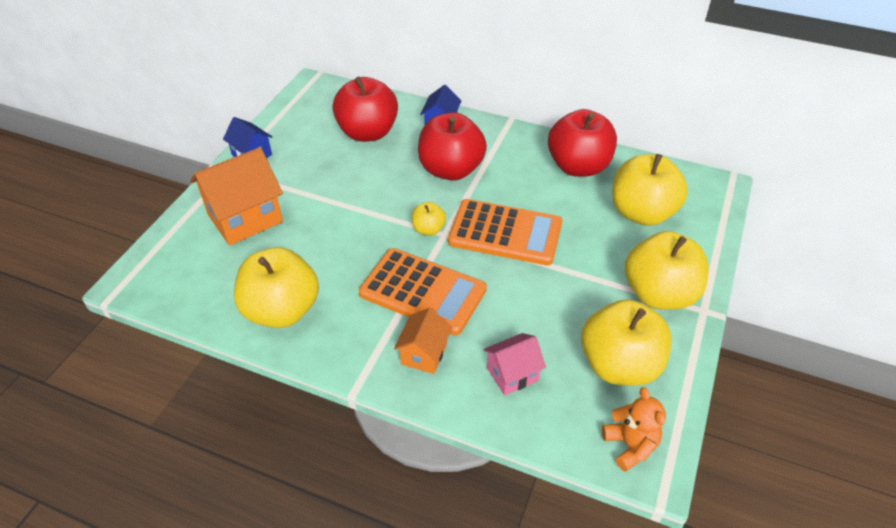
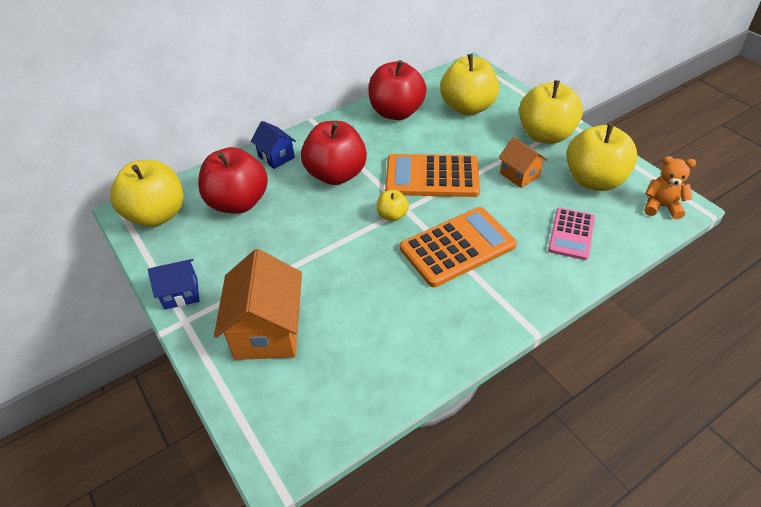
camera: 55 degrees left, 0 degrees up
(282, 310) = (411, 346): yellow apple -> yellow apple (157, 215)
(424, 354) = (522, 273): orange house -> orange house (519, 175)
(505, 233) = (432, 177): orange calculator -> orange calculator turned 135 degrees counterclockwise
(512, 374) = (571, 234): pink house -> pink calculator

